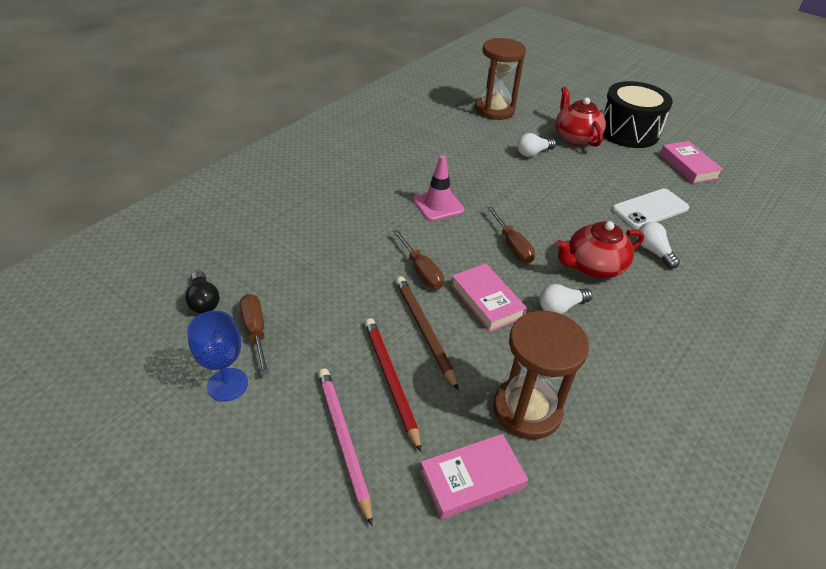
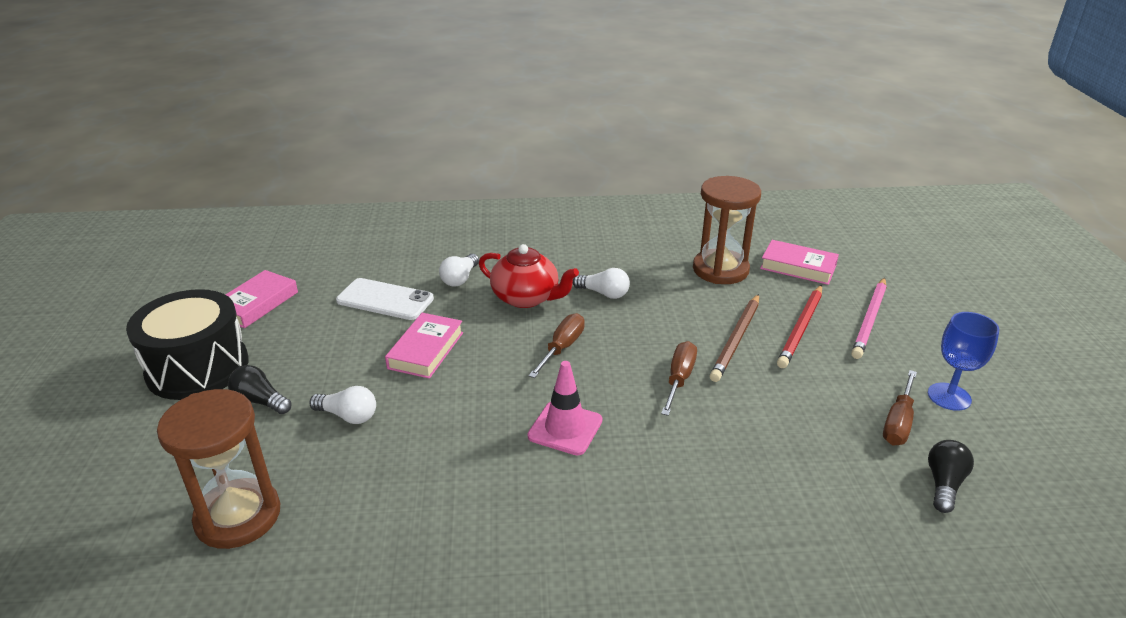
camera: 130 degrees left, 10 degrees down
(486, 301) = (655, 328): pink book -> pink book (426, 350)
(575, 137) = (260, 401): red teapot -> black light bulb

